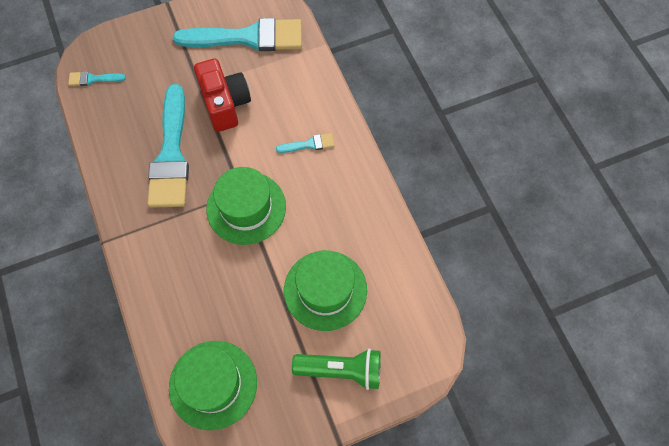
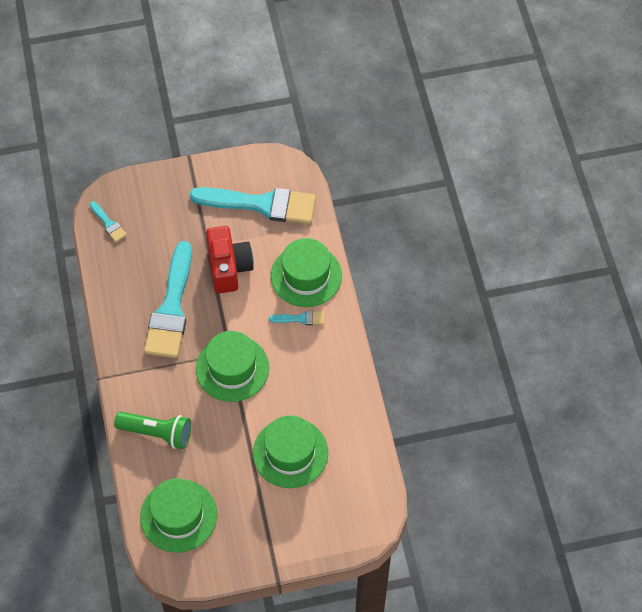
camera: 10 degrees right, 5 degrees down
(93, 79) = (108, 223): turquoise brush -> turquoise brush turned 135 degrees counterclockwise
(306, 100) = (306, 275): none -> green hat
(341, 370) = (291, 523): green flashlight -> green flashlight (157, 433)

